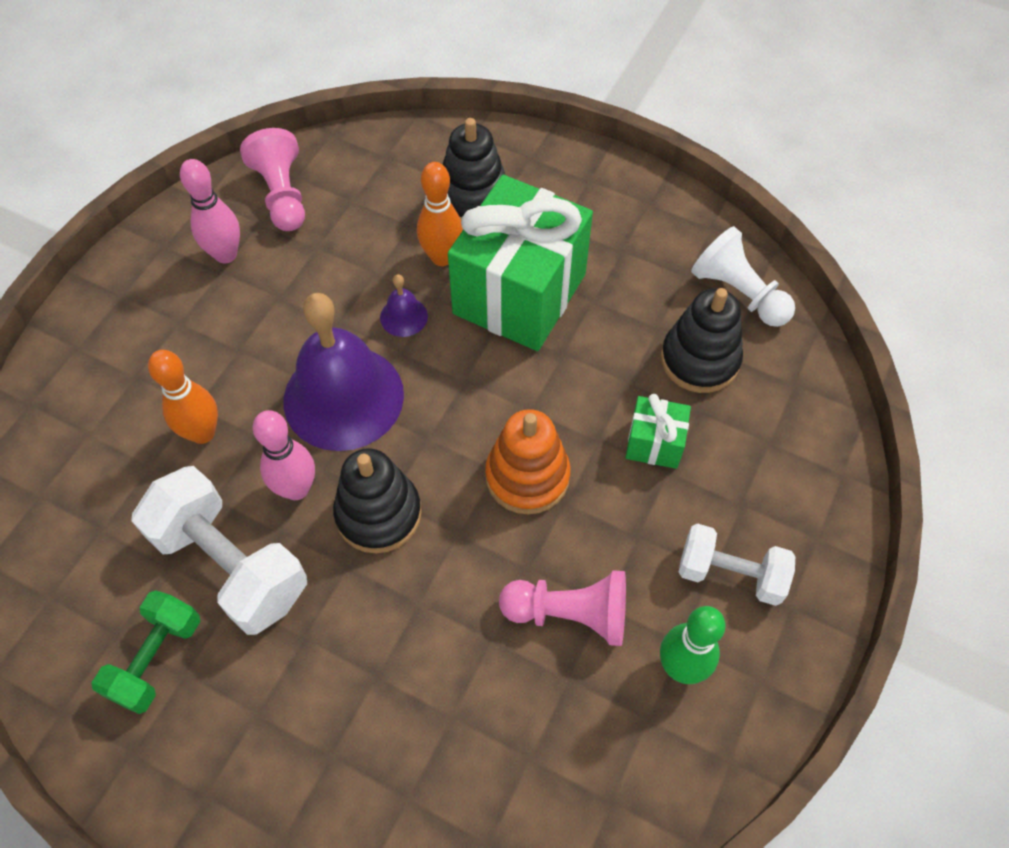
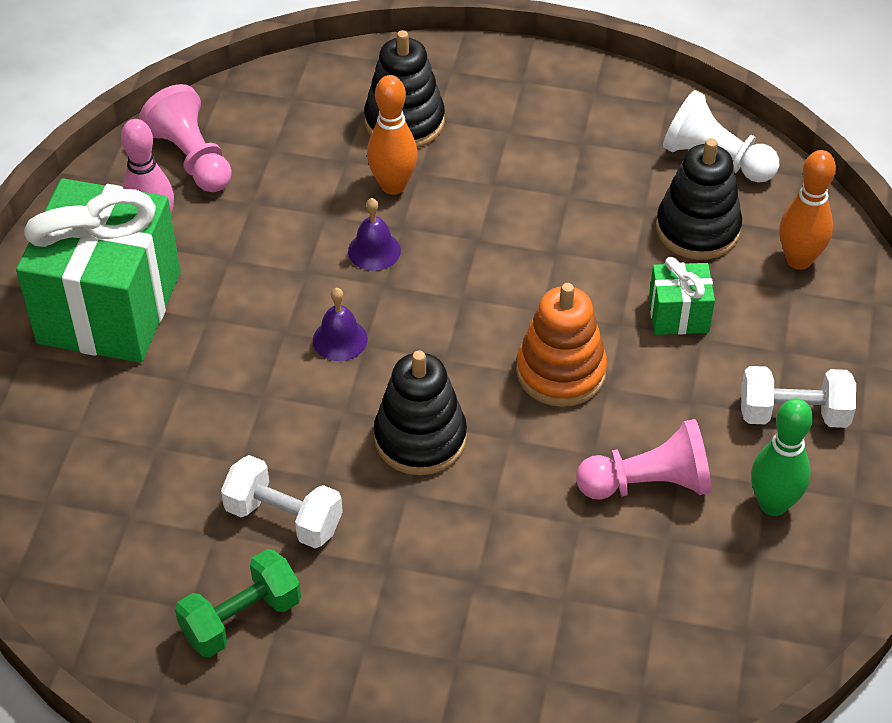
camera: 15 degrees left, 10 degrees down
(156, 659) = (241, 619): green dumbbell -> green dumbbell turned 45 degrees clockwise
(202, 433) = (201, 404): orange bowling pin -> orange bowling pin (798, 260)
(231, 565) = (284, 518): white dumbbell -> white dumbbell, size x0.62
(296, 489) = (324, 434): pink bowling pin -> none
(343, 397) = (340, 339): purple bell -> purple bell, size x0.42
(519, 294) = (489, 204): green gift -> green gift (109, 307)

